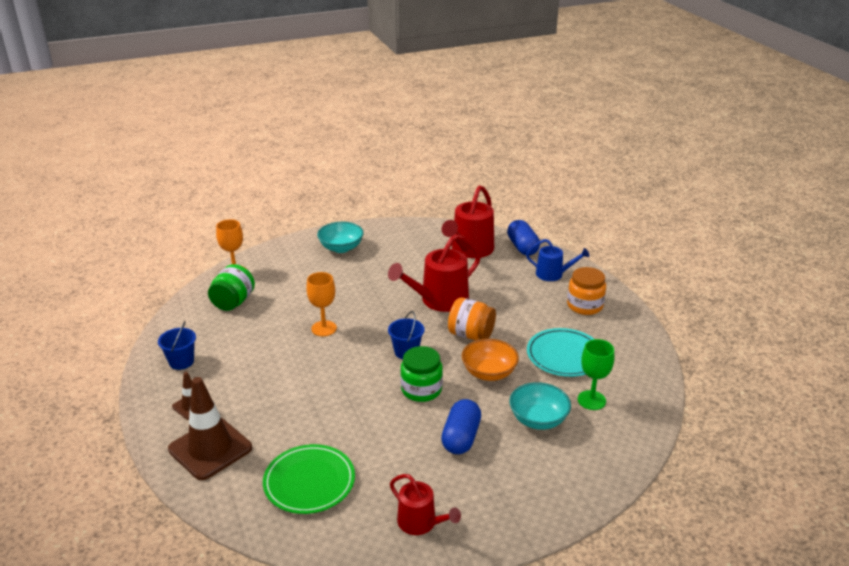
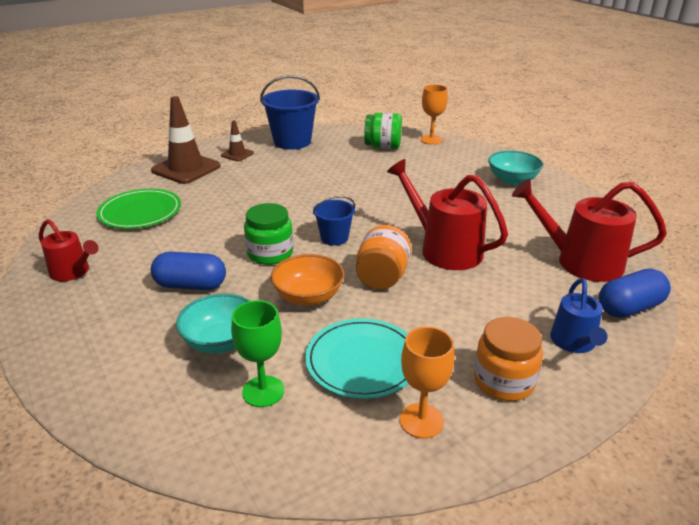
camera: 80 degrees right, 0 degrees up
(181, 361) = (292, 142): blue bucket -> blue bucket, size x1.81
(324, 328) = (359, 190): orange goblet -> orange goblet (421, 421)
(420, 523) = (72, 272): red watering can -> red watering can turned 90 degrees counterclockwise

